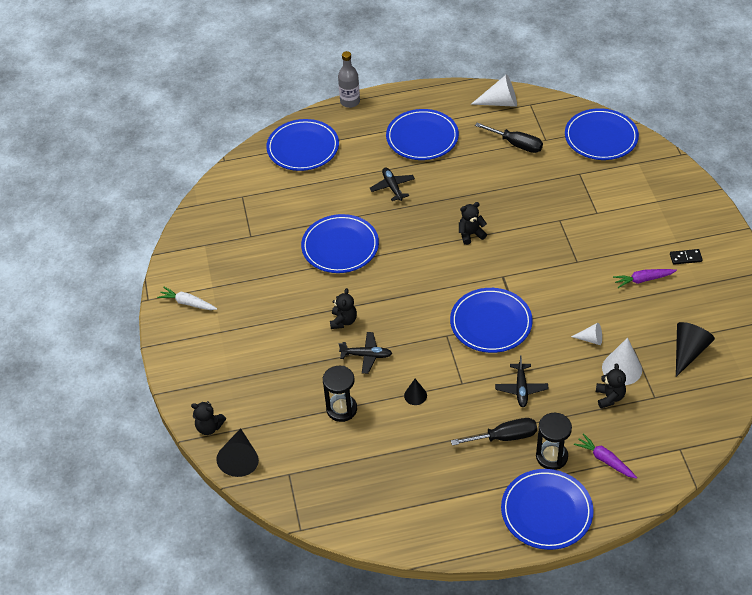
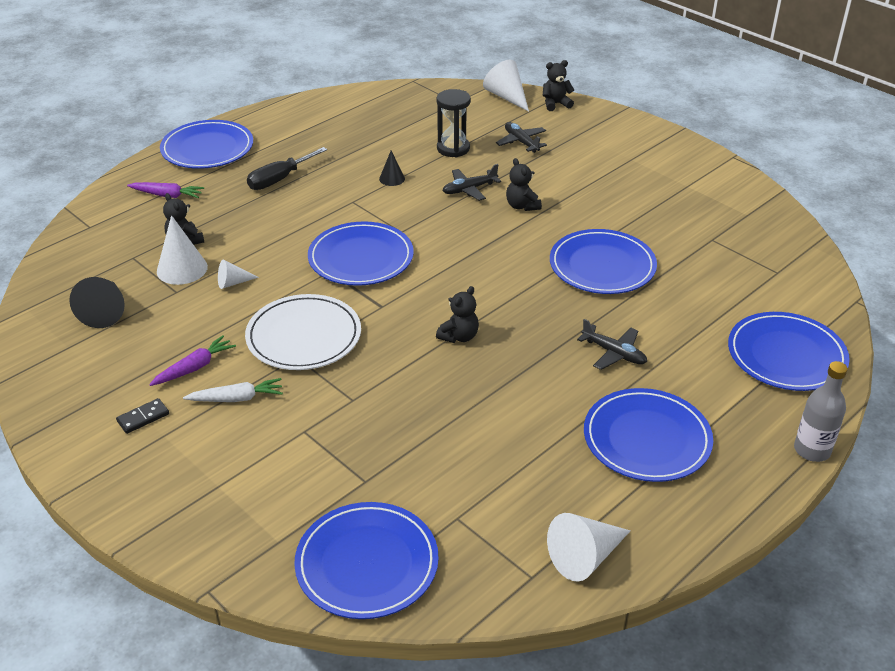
camera: 145 degrees right, 10 degrees down
(187, 303) = (692, 167): white carrot -> white carrot (237, 398)
(240, 459) = (506, 97): black cone -> white cone
(516, 144) = (497, 489): black screwdriver -> none
(521, 389) = (287, 217): black plane -> black plane (521, 142)
(551, 456) = (223, 181): black hourglass -> none
(565, 274) = (304, 336): none -> white plate

